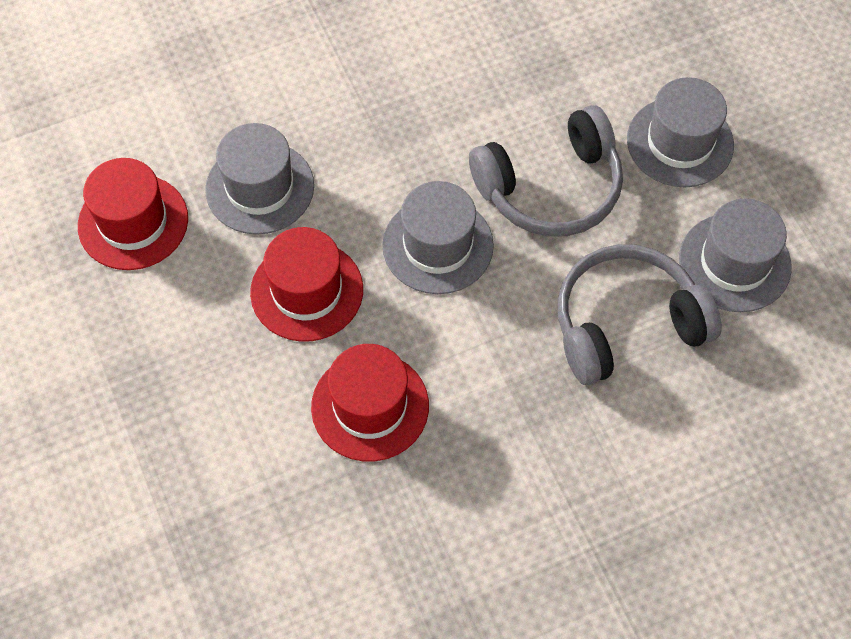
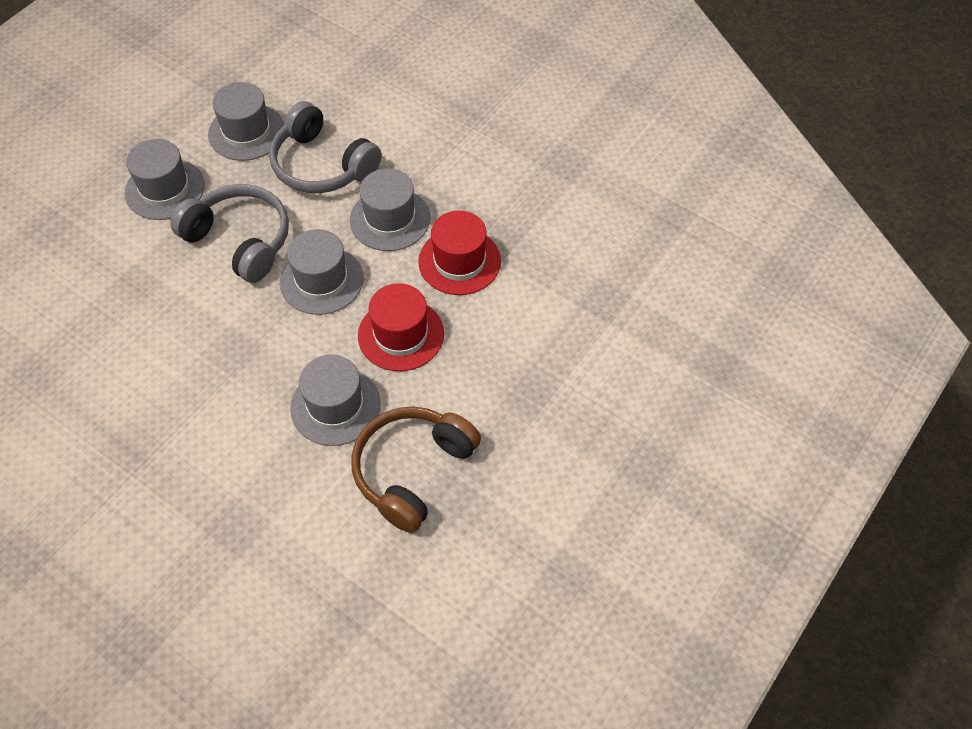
camera: 120 degrees left, 5 degrees down
(133, 222) = (412, 471): red hat -> brown headphones
(487, 360) = (390, 219): none -> grey hat

